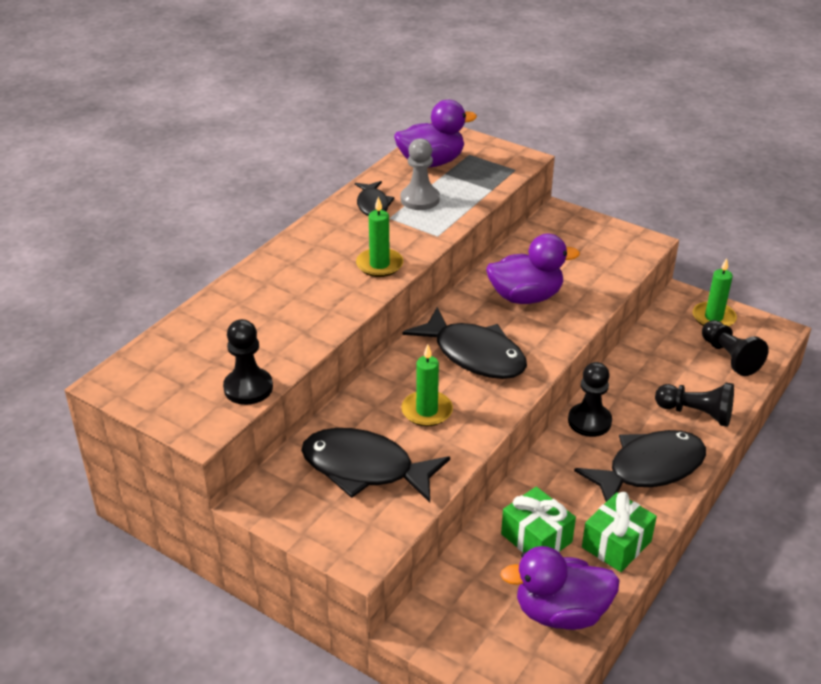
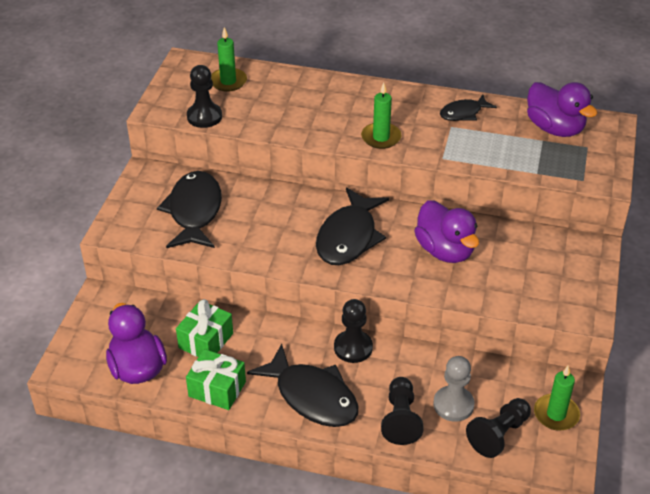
camera: 70 degrees right, 5 degrees up
(420, 199) = (490, 136): grey pawn -> grey pawn (453, 405)
(427, 411) = (268, 227): green candle -> green candle (228, 81)

